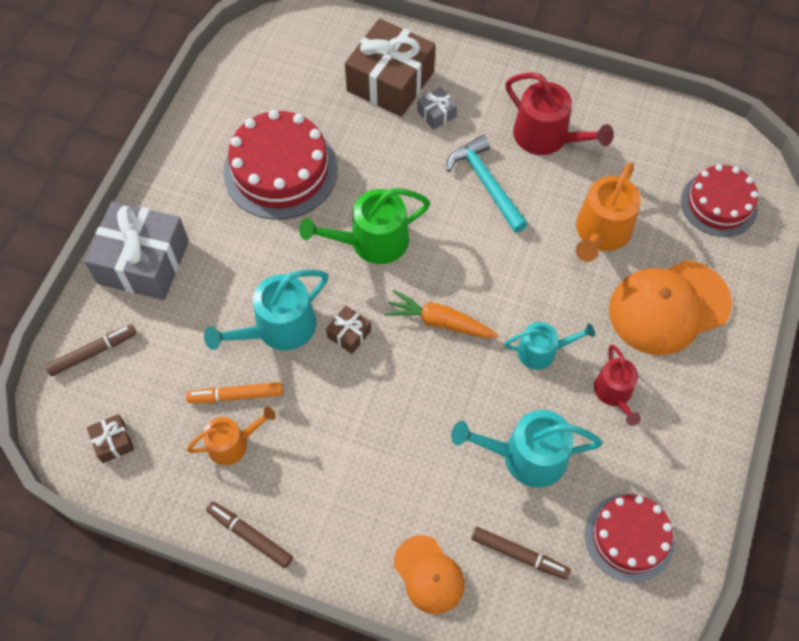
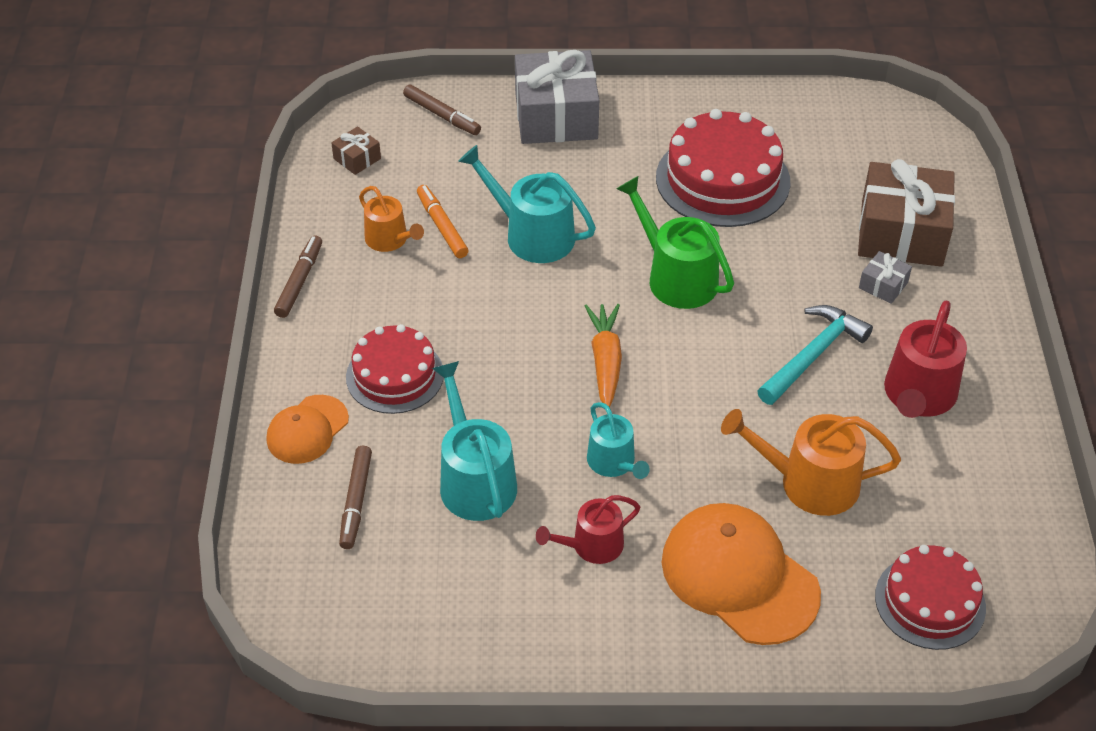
camera: 70 degrees right, 15 degrees down
(349, 334) = (553, 291): brown gift -> none
(629, 537) = (413, 600): red cake -> red cake (395, 375)

